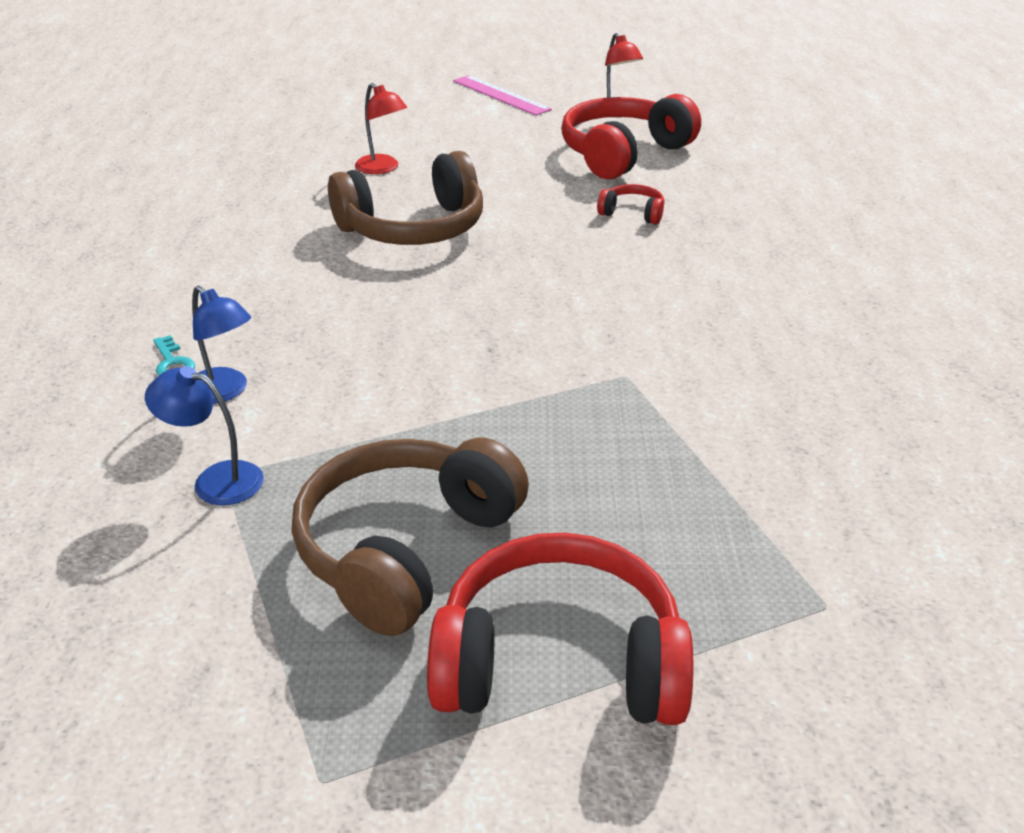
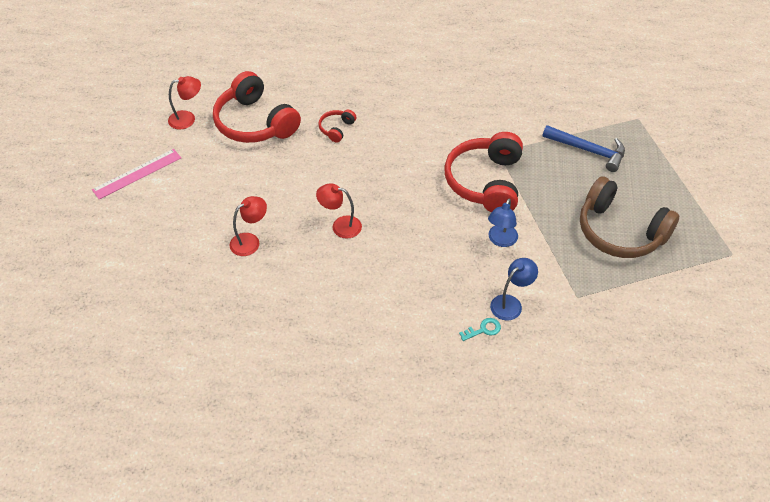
camera: 85 degrees left, 15 degrees up
(215, 480) = (580, 299): blue lamp -> blue lamp (501, 240)
(414, 228) = (340, 226): brown headphones -> red lamp
(559, 662) = (672, 190): red headphones -> red headphones (485, 182)
(669, 505) = (588, 150): none -> blue hammer

